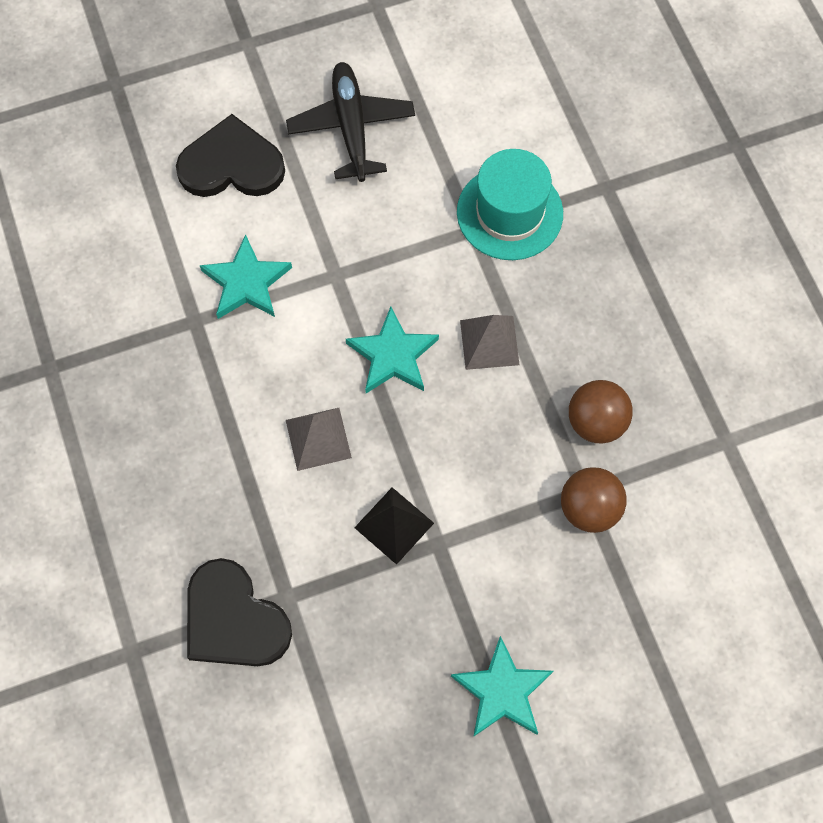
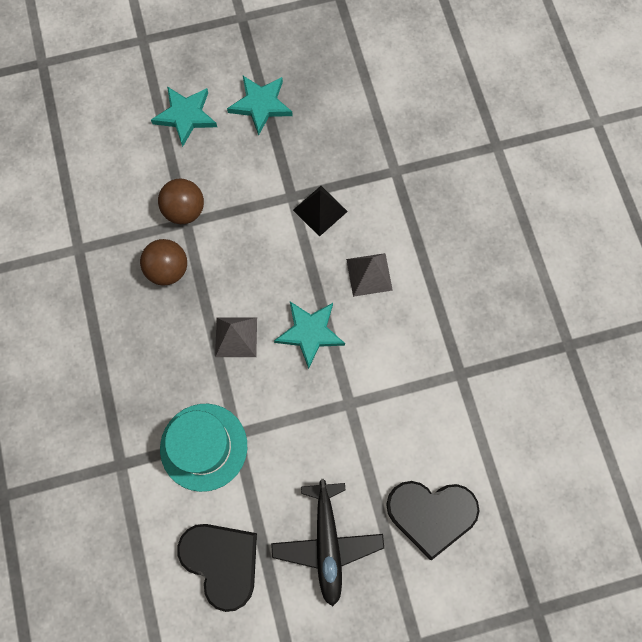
camera: 175 degrees left, 5 degrees up
(233, 619) = (430, 160): black heart -> black heart (222, 562)
(246, 282) = (420, 403): turquoise star -> turquoise star (186, 116)

